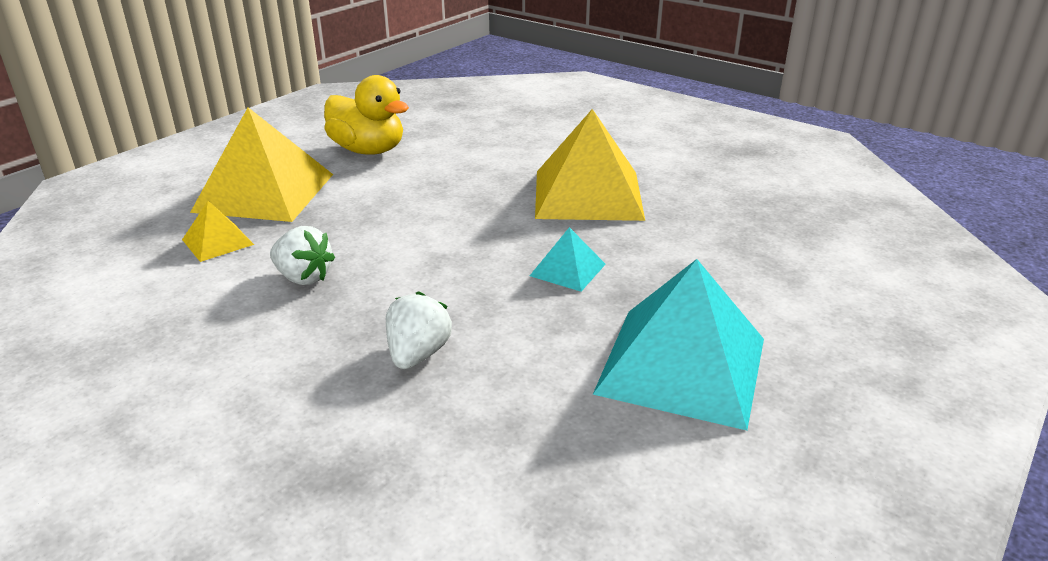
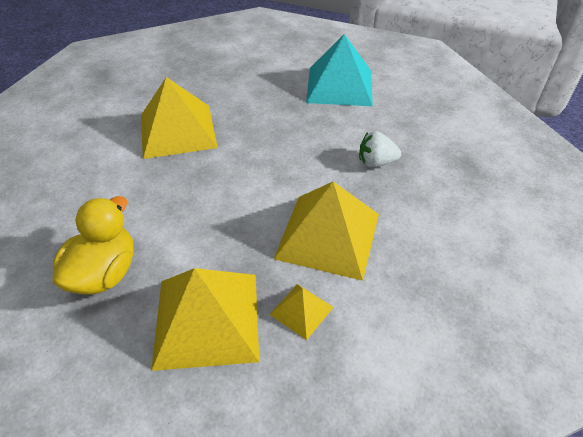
camera: 105 degrees left, 15 degrees up
(303, 277) = (328, 235): white strawberry -> yellow pyramid
(568, 270) = (274, 126): turquoise pyramid -> none

